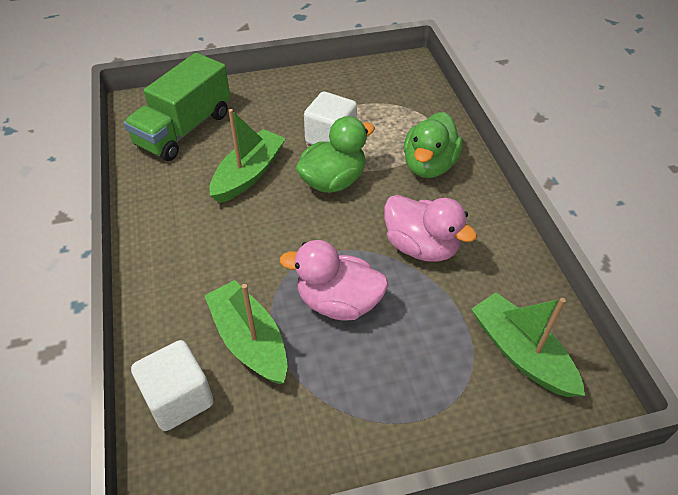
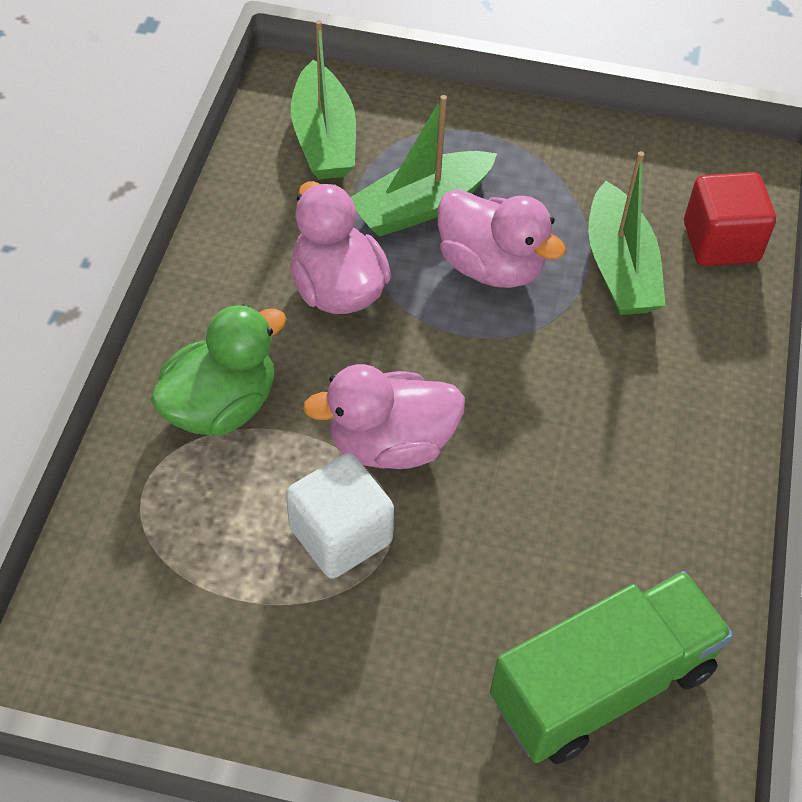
camera: 155 degrees left, 5 degrees up
(178, 398) = (720, 242): white cube -> red cube
(248, 174) = (521, 518): green boat -> green boat (421, 206)
(333, 181) = (390, 444): green duck -> pink duck

